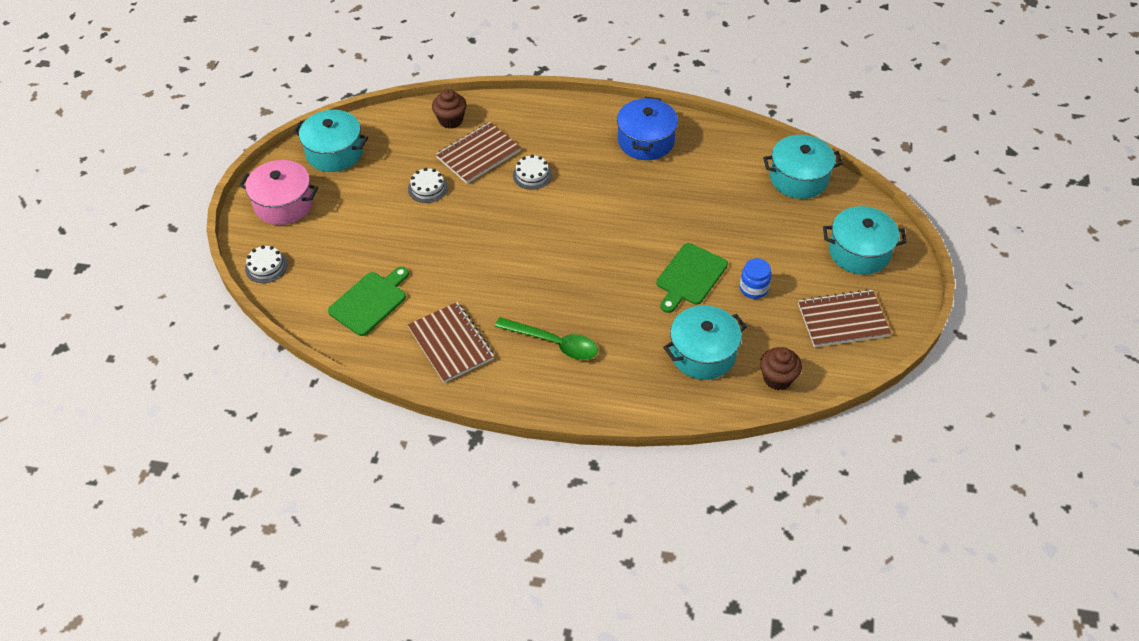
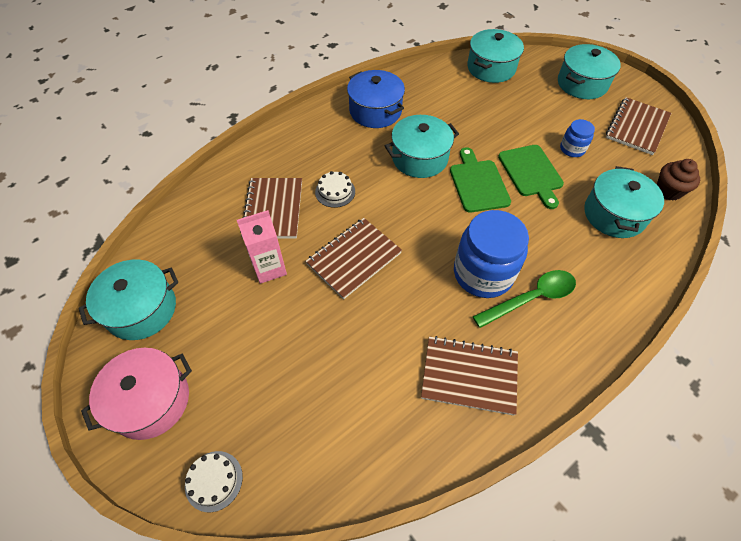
camera: 50 degrees left, 5 degrees up
(370, 301) = (357, 410): green cutting board -> green cutting board (478, 183)
(428, 188) = (269, 268): white cake -> pink carton
(451, 120) = (214, 201): brown cupcake -> none
(483, 225) = (354, 258): none -> brown notebook
(547, 303) = (483, 273): none -> blue jar
(624, 199) = (419, 158): none -> turquoise pot

